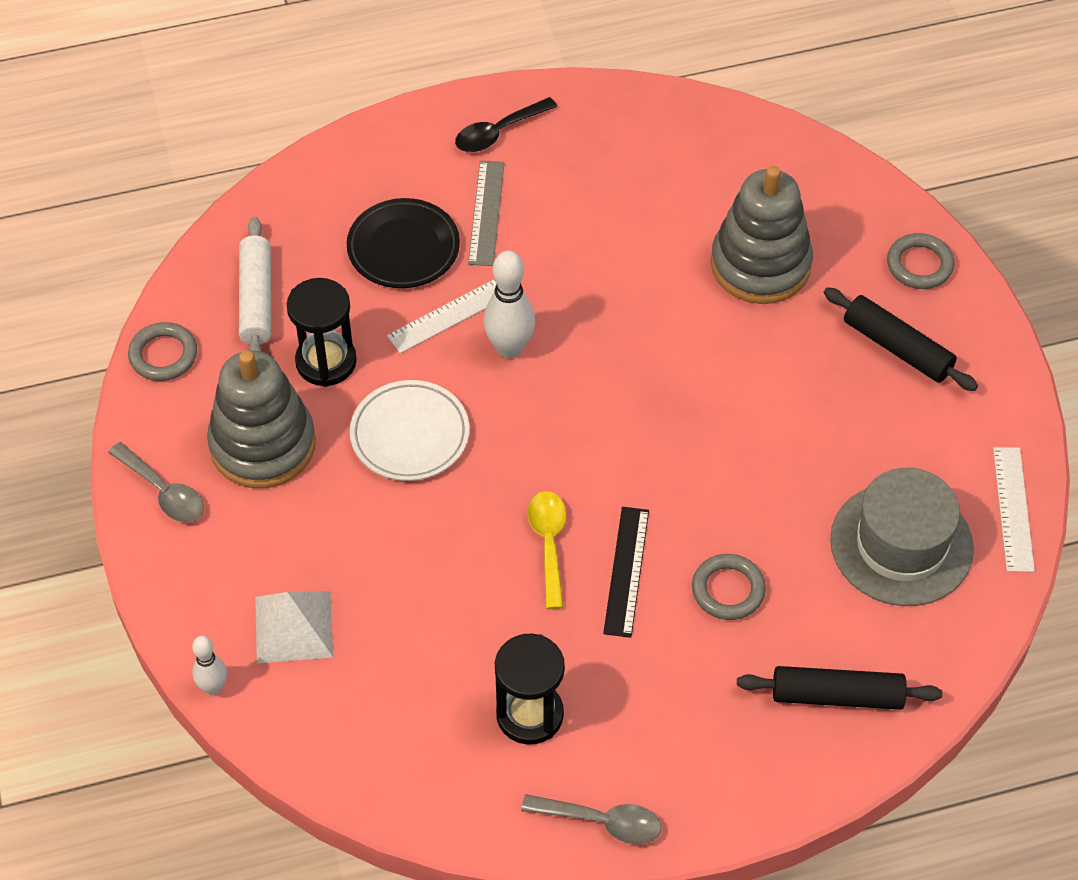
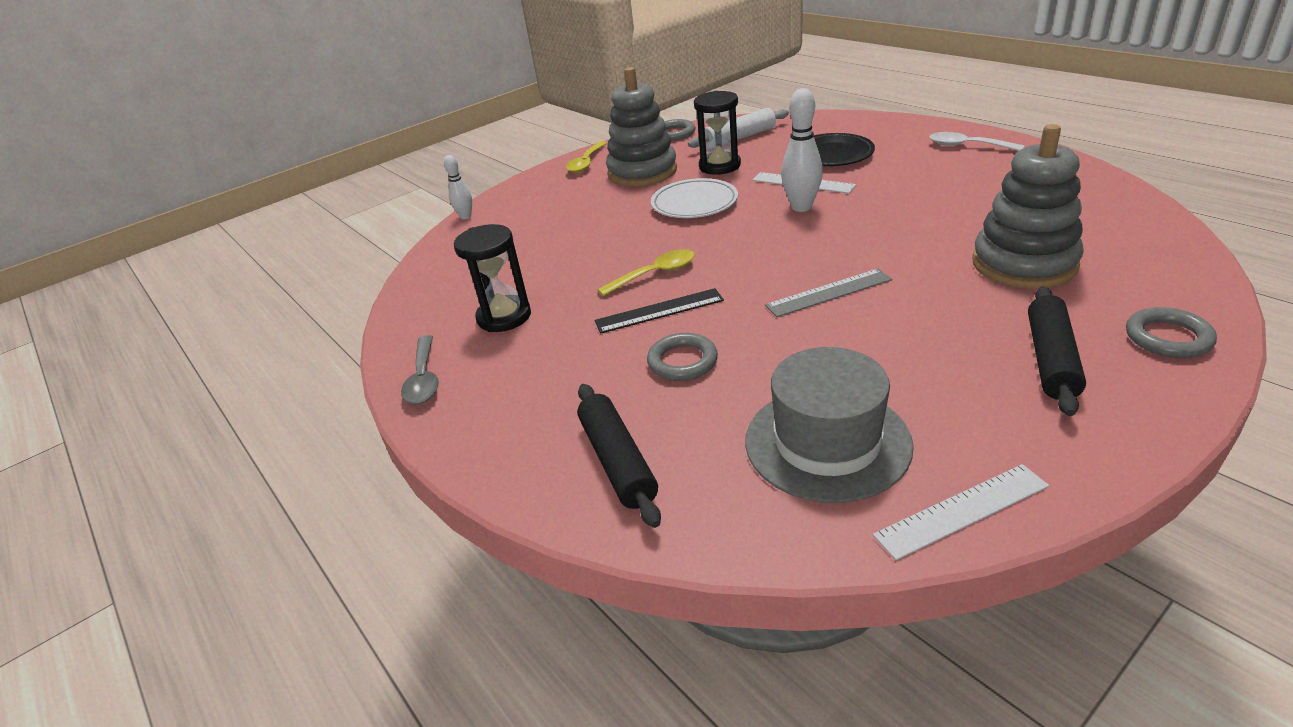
camera: 70 degrees right, 20 degrees down
(163, 492) = (586, 163): grey spoon -> yellow spoon
(294, 627) = (522, 222): white pyramid -> none
(486, 213) = (898, 164): grey ruler -> grey ruler (829, 293)
(498, 132) = (967, 146): black spoon -> white spoon

